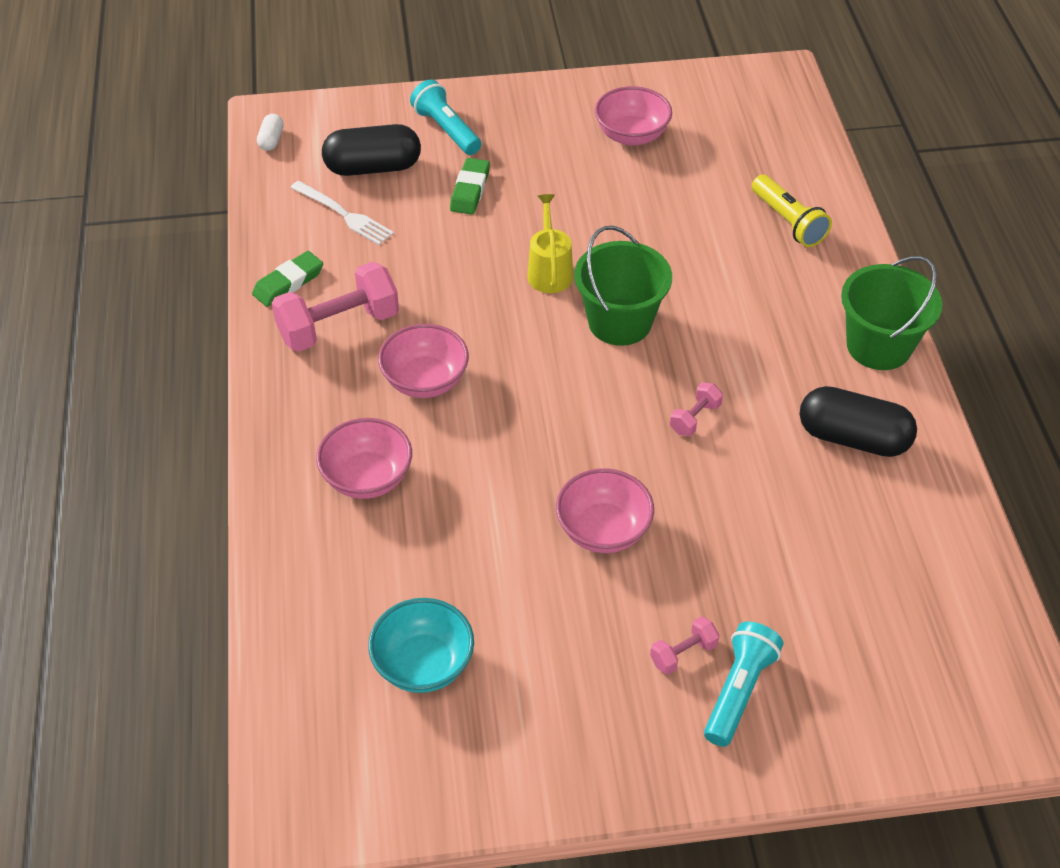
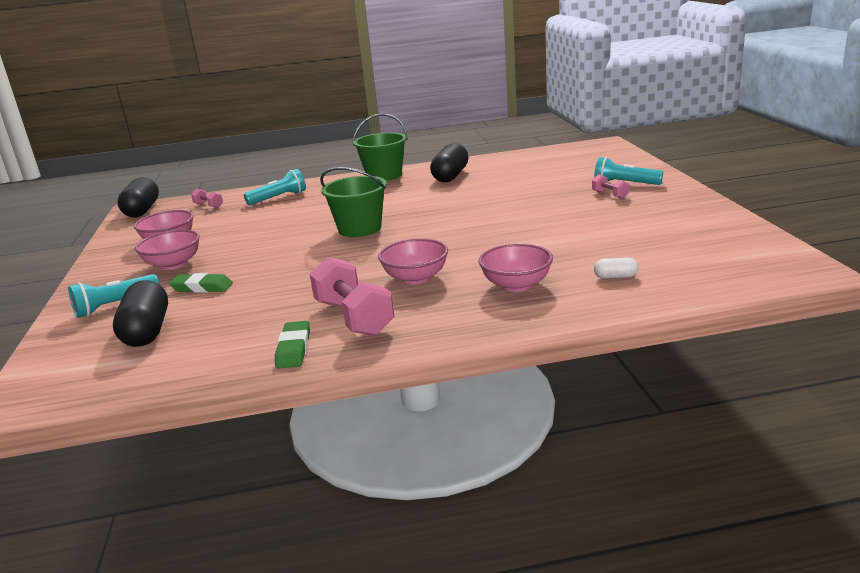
camera: 90 degrees left, 25 degrees down
(271, 140) = (65, 393): white capsule -> white capsule (615, 277)
(288, 283) = (294, 349): green eraser -> green eraser turned 45 degrees clockwise
(345, 215) = (208, 335): white fork -> none
(423, 664) = (663, 249): turquoise bowl -> none
(549, 271) = (306, 252): yellow watering can -> none
(603, 530) = (534, 217): pink bowl -> pink bowl (173, 264)
(695, 418) = (441, 205): pink dumbbell -> pink dumbbell (208, 206)
(771, 83) = (142, 210): none -> black capsule
(788, 222) = (279, 198): yellow flashlight -> turquoise flashlight

